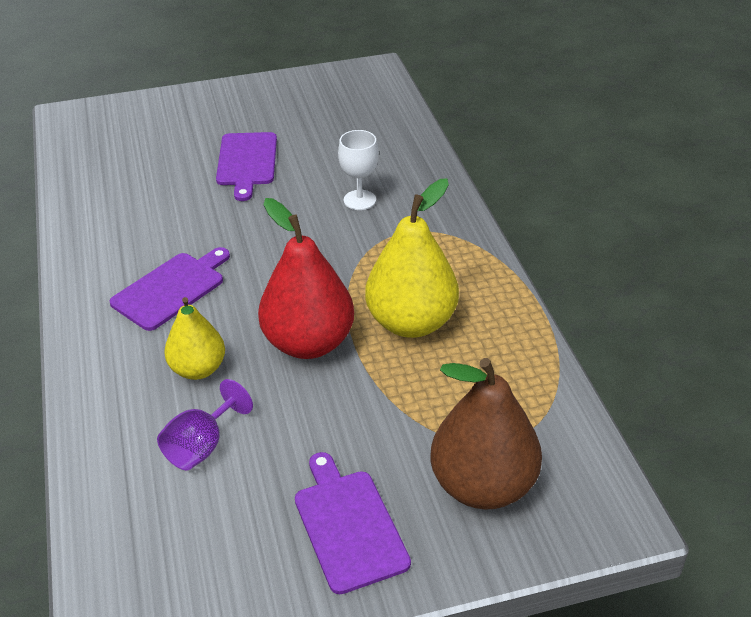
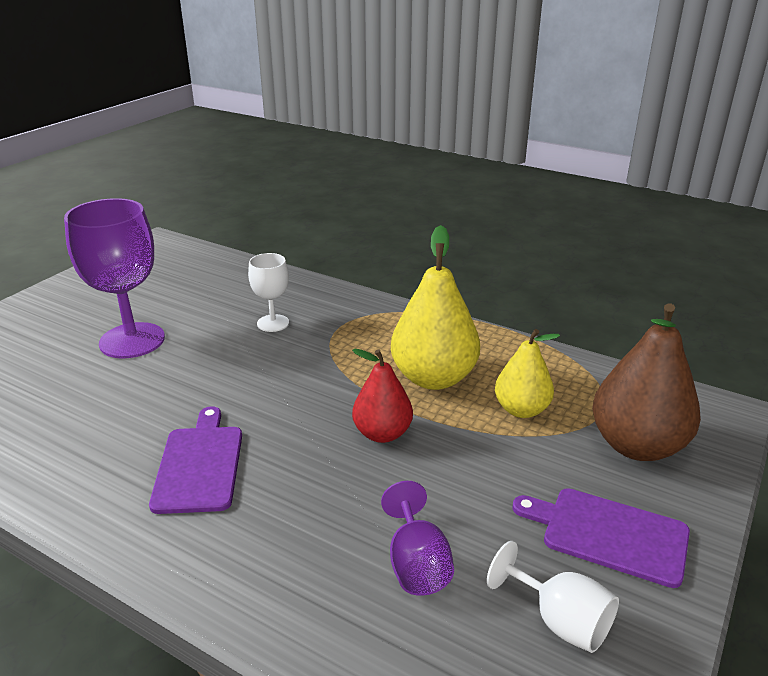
camera: 45 degrees left, 10 degrees down
(198, 369) = (321, 509): yellow pear -> yellow pear (521, 410)
(230, 546) = (560, 620): none -> white goblet
(247, 162) = (132, 340): purple cutting board -> purple goblet
(309, 343) = (382, 433): red pear -> red pear, size x0.62

